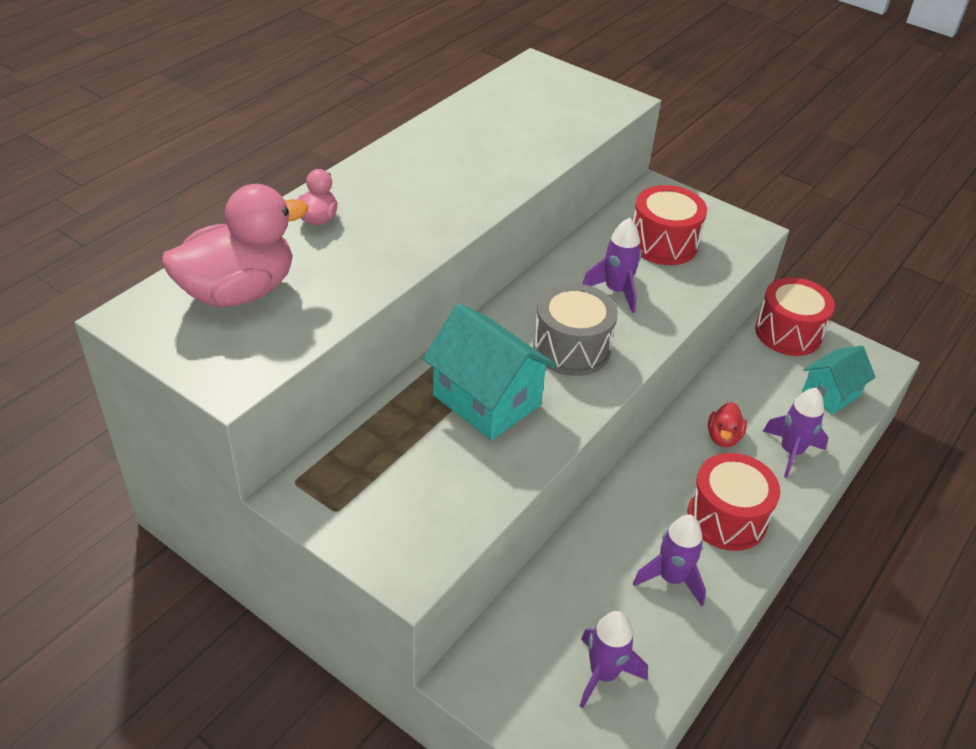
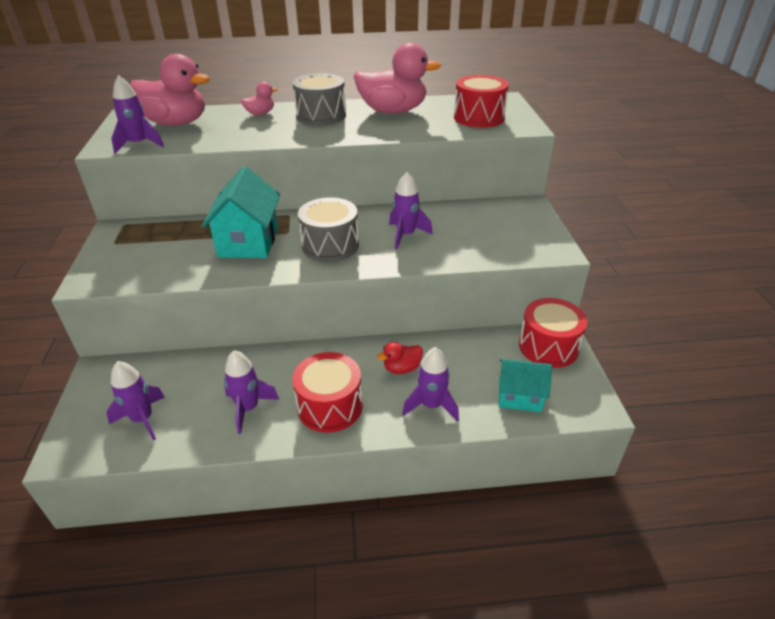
camera: 50 degrees right, 5 degrees down
(268, 351) = (139, 144): none -> purple rocket
(397, 184) = (321, 115): none -> grey drum
(463, 138) = (393, 111): none -> pink duck
(663, 243) = (480, 229): red drum -> red drum (478, 117)

